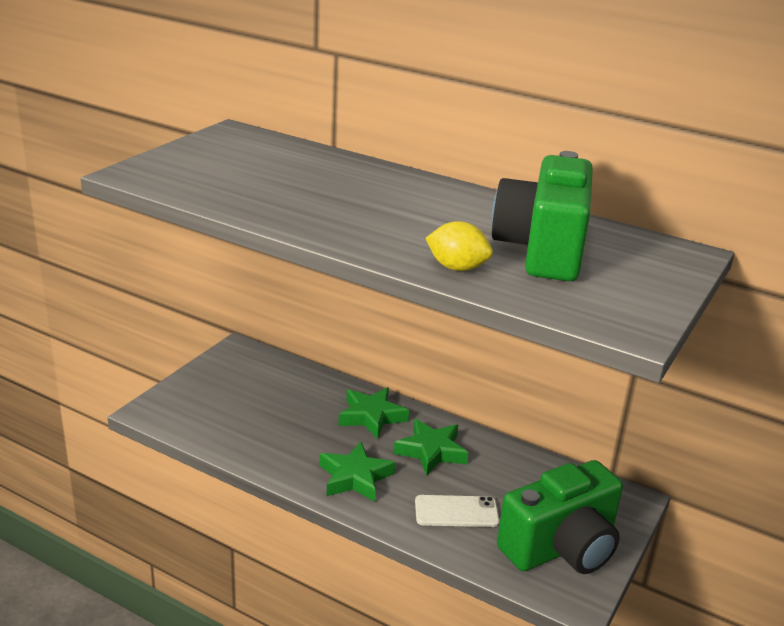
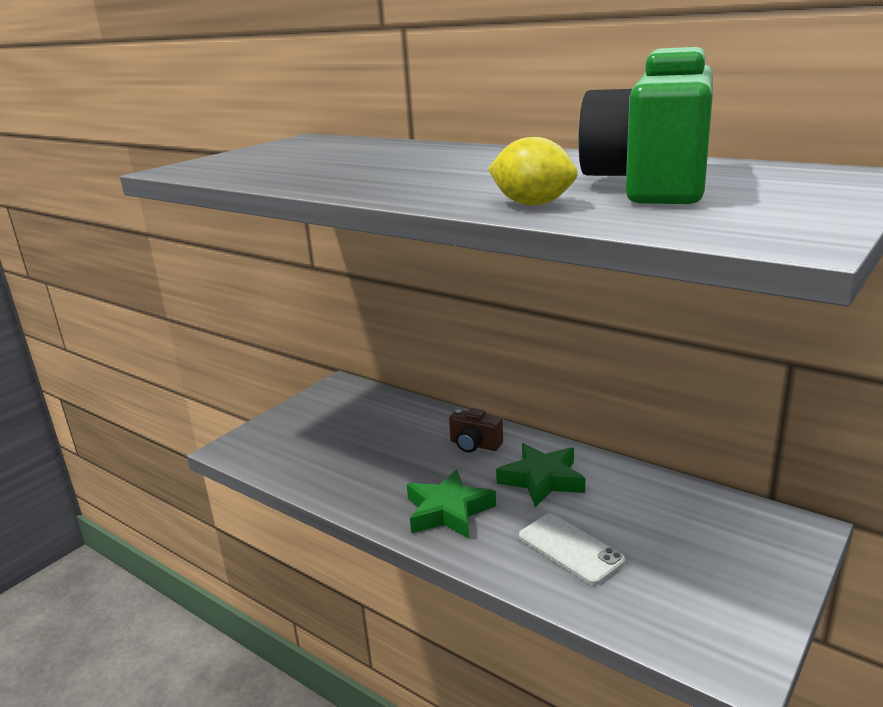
camera: 10 degrees right, 5 degrees down
(371, 416) = (474, 445): green star -> brown camera
(456, 511) = (570, 548): white phone -> white phone turned 45 degrees clockwise
(561, 548) = (711, 592): green camera -> none

